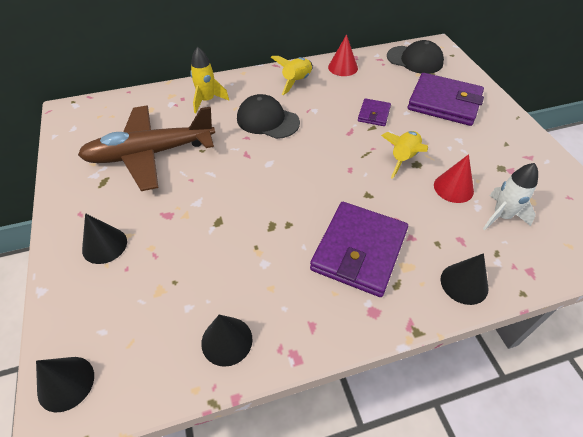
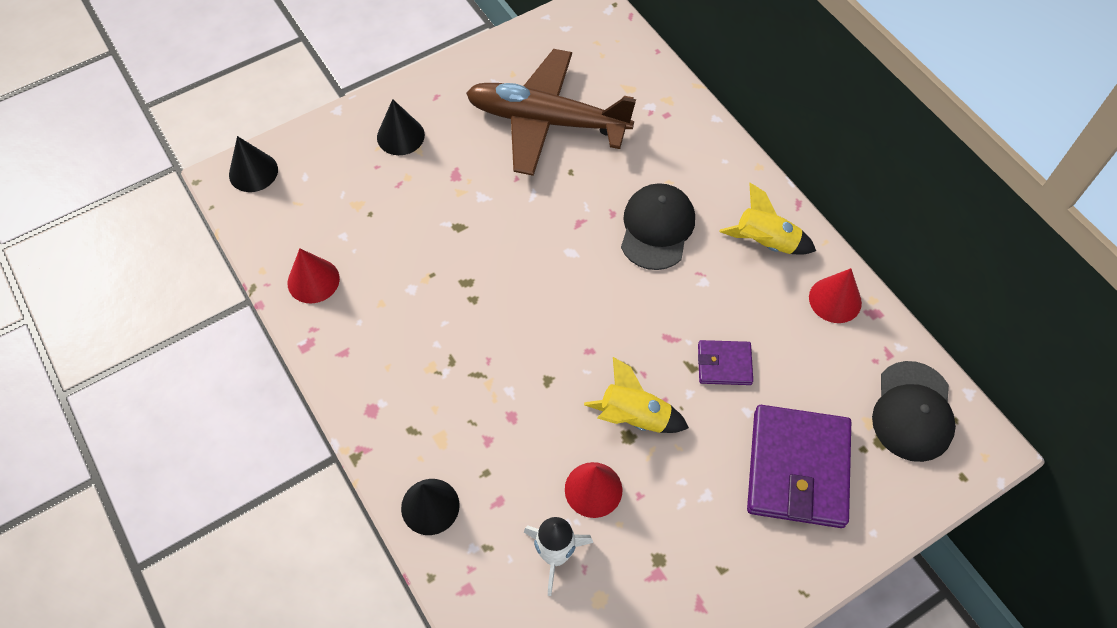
camera: 75 degrees right, 10 degrees up
(150, 154) = (546, 121): brown plane -> brown plane turned 45 degrees counterclockwise
(207, 100) = (673, 144): yellow rocket -> none
(227, 341) = (313, 280): black cone -> red cone
(359, 251) = (452, 383): purple wallet -> none

